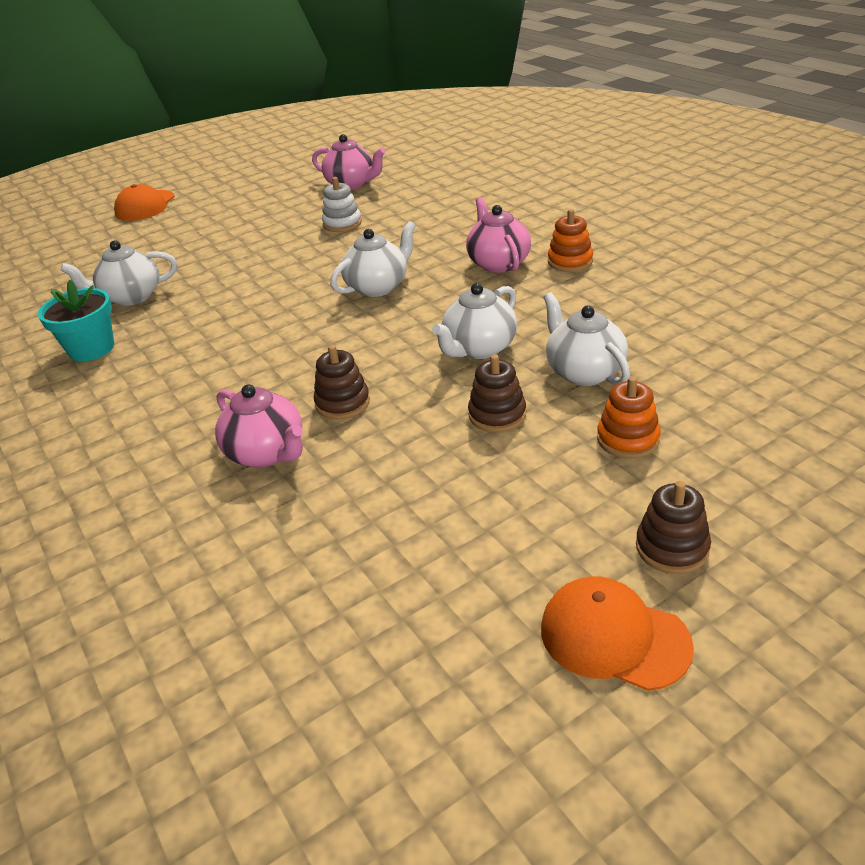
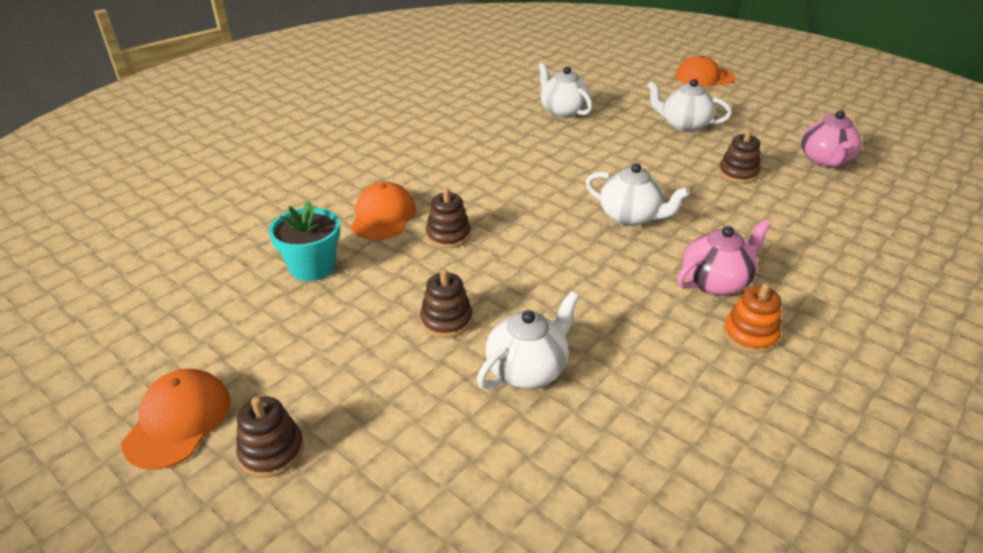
camera: 70 degrees right, 0 degrees up
(91, 349) = (491, 117): turquoise flower pot -> turquoise flower pot (312, 267)
(267, 453) = (383, 216): pink teapot -> orange cap
(342, 223) = (738, 173): white stacking toy -> brown stacking toy
(479, 348) = (547, 294): white teapot -> white teapot (684, 125)
(628, 439) = (421, 411): orange stacking toy -> none

